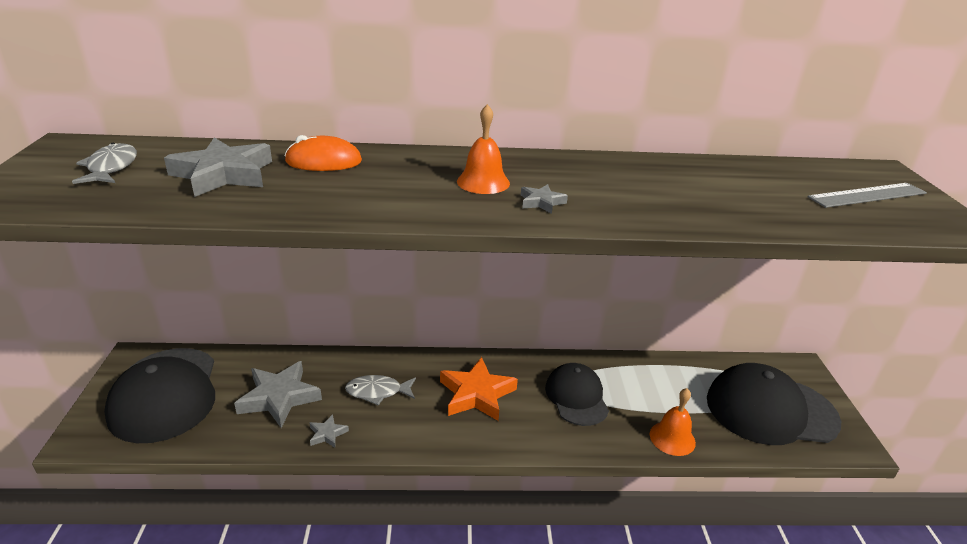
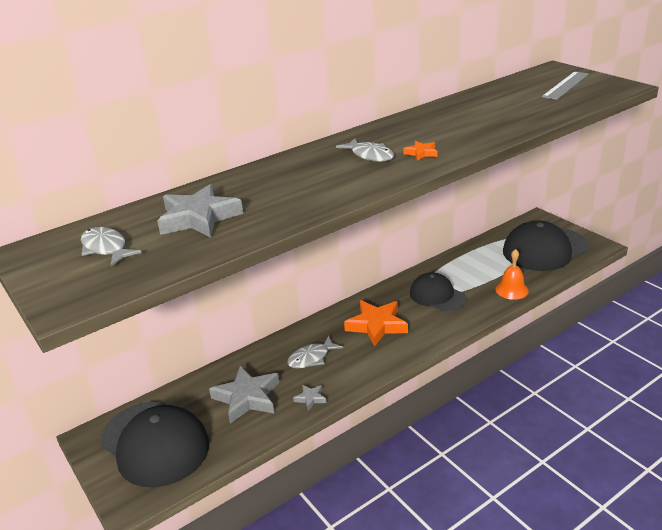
camera: 30 degrees left, 0 degrees up
(323, 161) = (249, 183): orange mouse -> none
(483, 182) = (370, 155): orange bell -> grey fish
(541, 202) = (421, 153): grey star -> orange star

